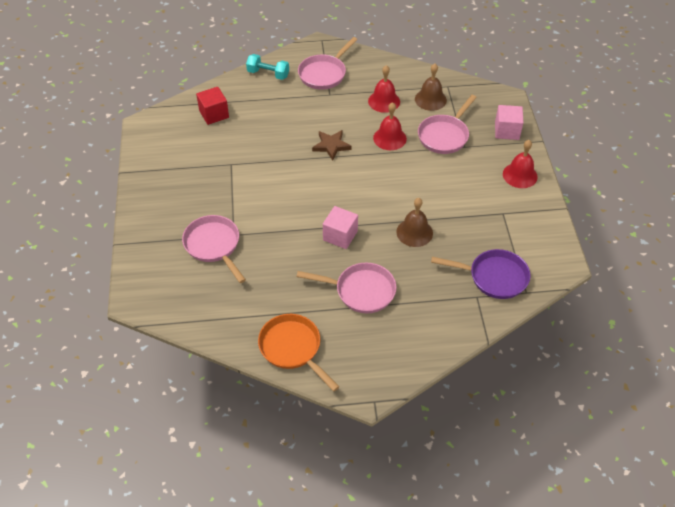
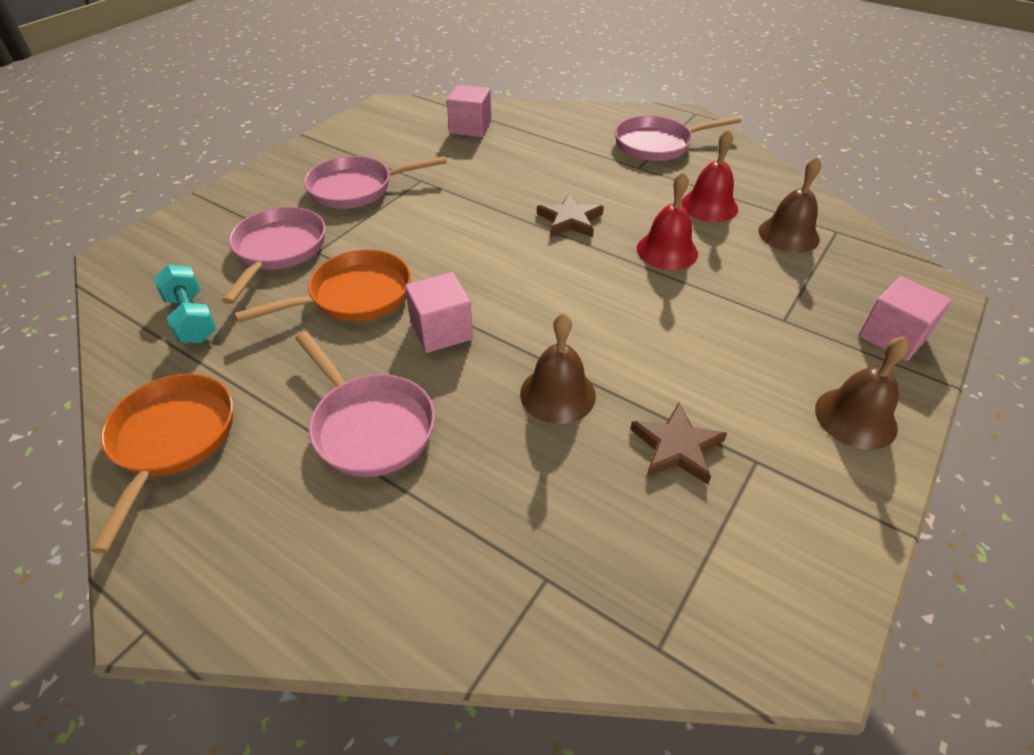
camera: 40 degrees right, 5 degrees down
(214, 114) = (470, 127): red cube -> pink cube
(268, 74) = (584, 118): turquoise dumbbell -> turquoise dumbbell (192, 319)
(282, 244) = (354, 296): none -> orange pan
(444, 135) = (763, 289): pink pan -> pink pan (356, 188)
(474, 225) = (677, 447): none -> brown star
(494, 277) = (620, 566): purple pan -> none
(520, 175) = (855, 418): red bell -> brown bell

